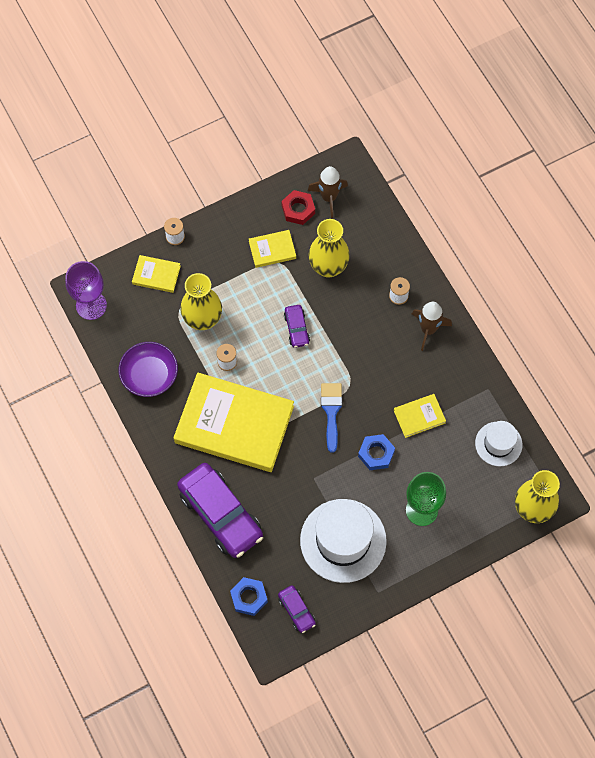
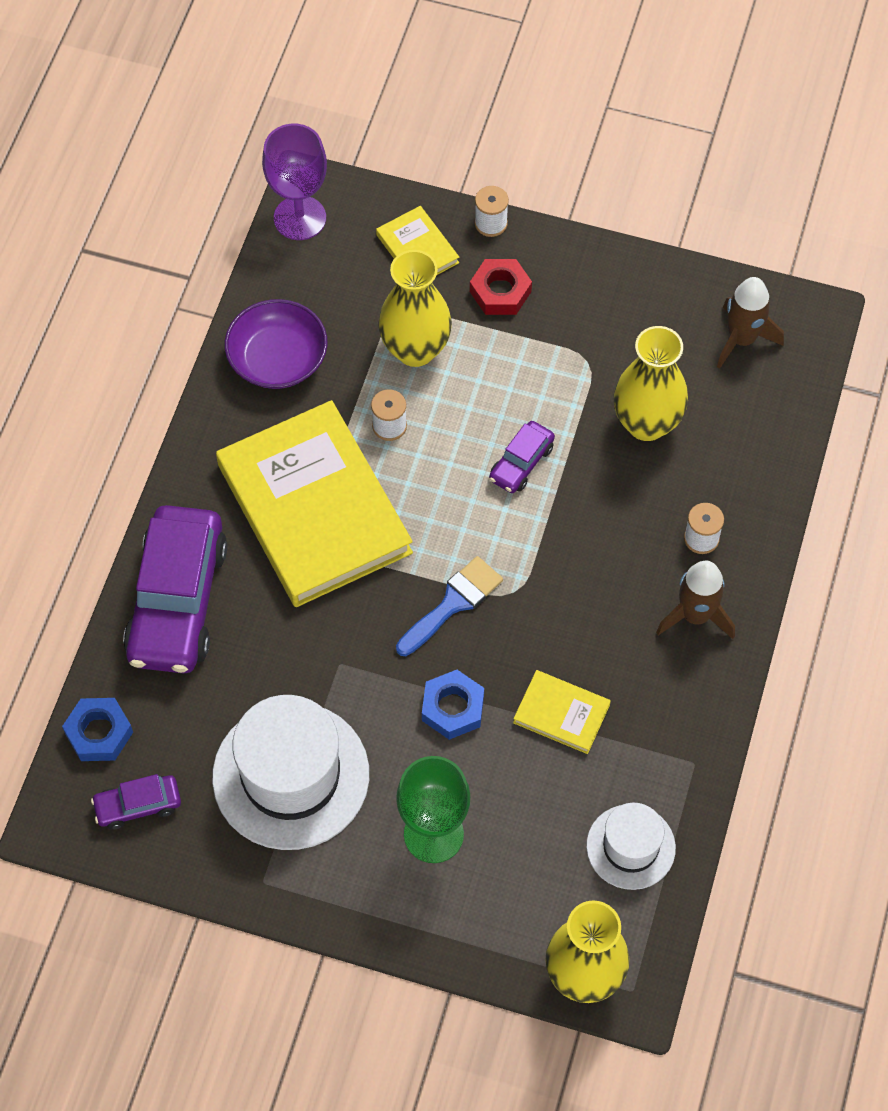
camera: 45 degrees right, 5 degrees down
(272, 250) = (596, 341): yellow book -> none
(296, 610) = (138, 805): purple car -> purple car turned 60 degrees clockwise
(298, 210) = (684, 320): red nut -> red nut (500, 291)

